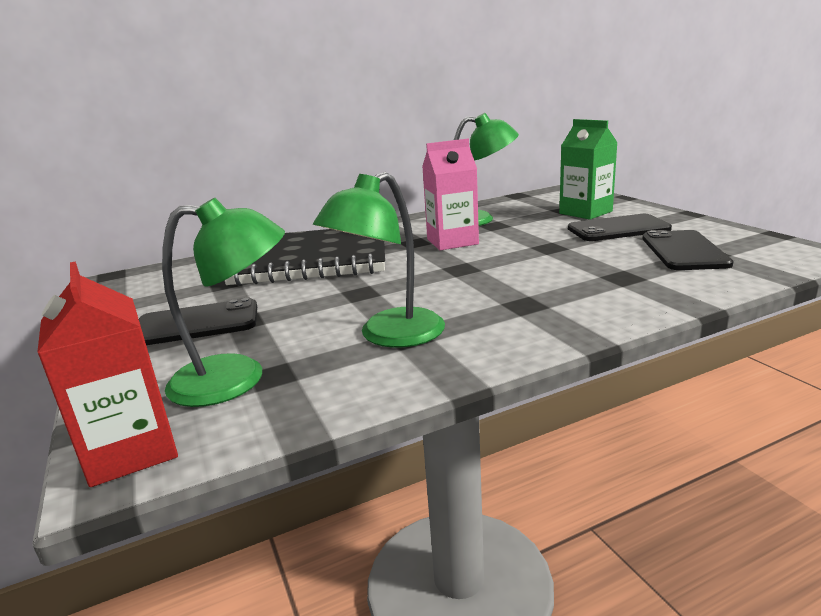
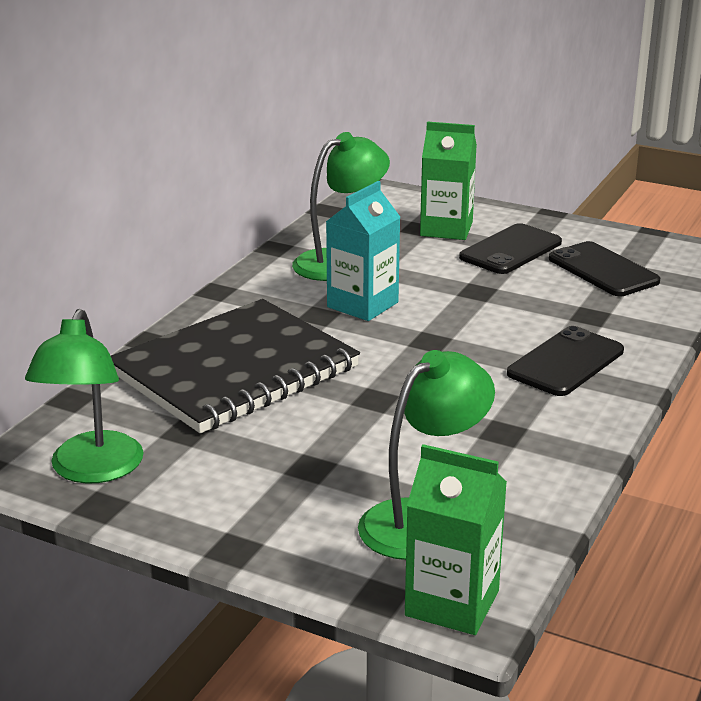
camera: 40 degrees left, 5 degrees up
(131, 451) = (452, 603): red carton -> green carton
(196, 324) = (263, 487): black phone -> black phone (565, 362)
(389, 336) = (485, 436): green lamp -> green lamp (92, 470)
(452, 241) = (362, 305): pink carton -> turquoise carton

